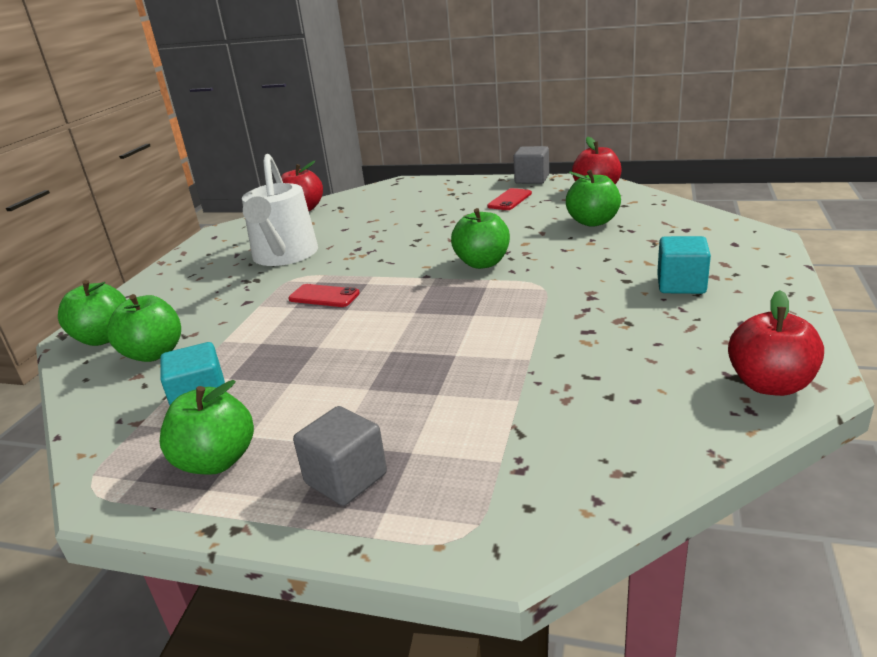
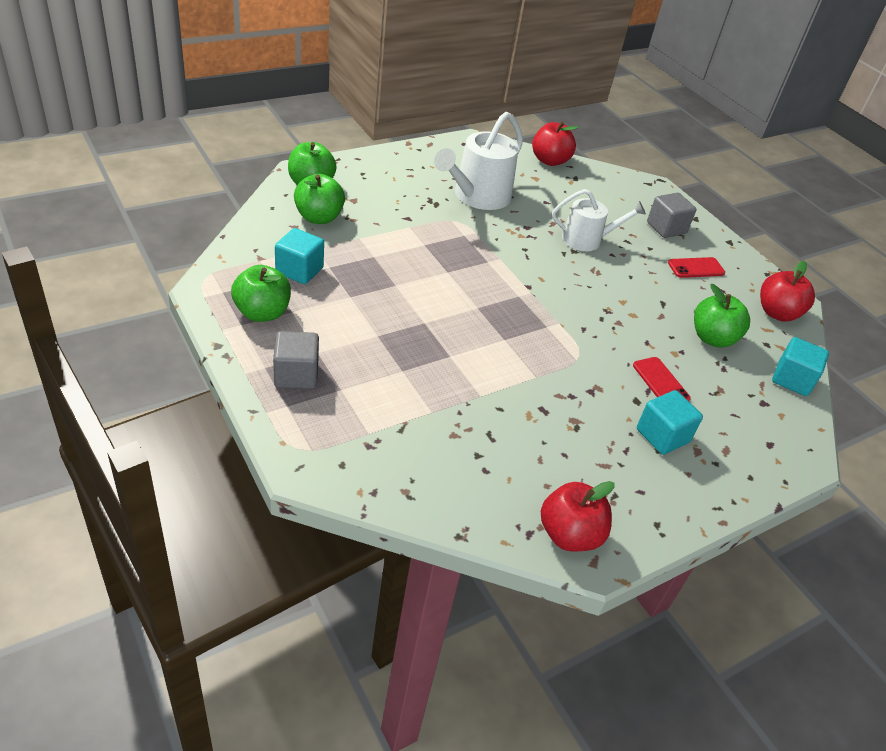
camera: 35 degrees right, 15 degrees up
(324, 296) = (450, 251): red phone -> red phone (660, 382)
(414, 229) = (587, 240): none -> white watering can
(482, 263) = (577, 306): green apple -> none
(532, 179) = (750, 262): grey cube -> grey cube (666, 228)
(672, 210) = (792, 379): none -> turquoise cube

